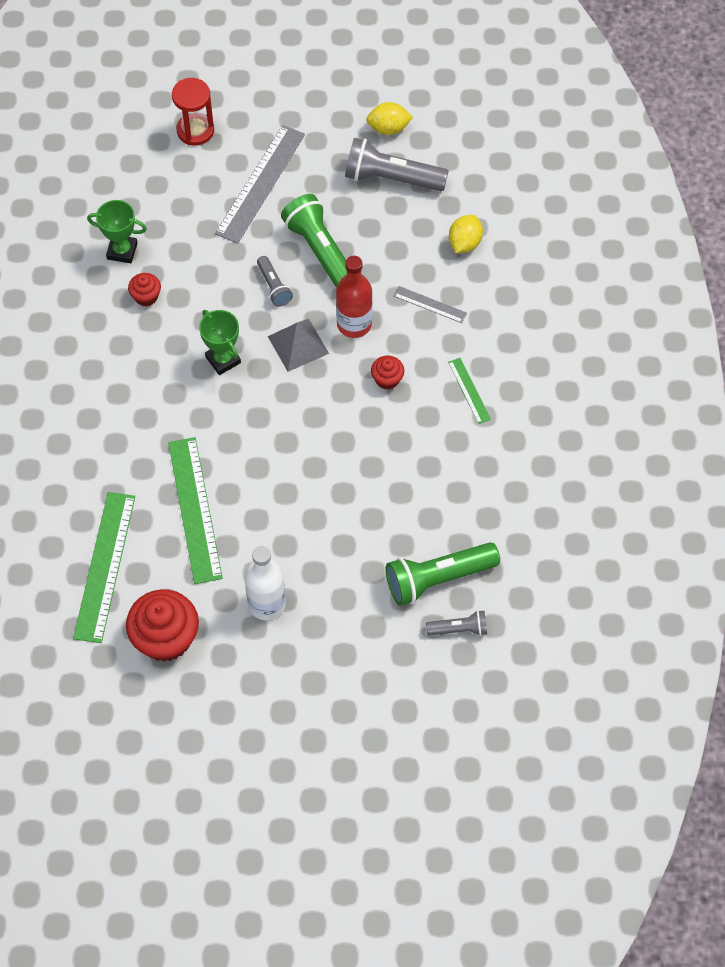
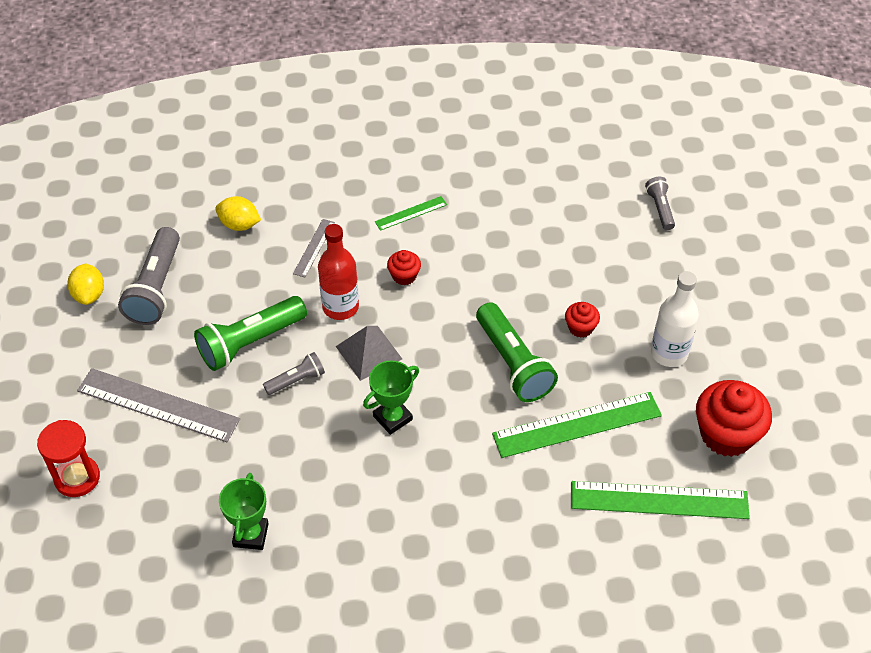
camera: 95 degrees left, 10 degrees down
(146, 296) = (314, 502): red cupcake -> red cupcake (580, 328)
(438, 579) = (614, 226): green flashlight -> green flashlight (513, 363)

